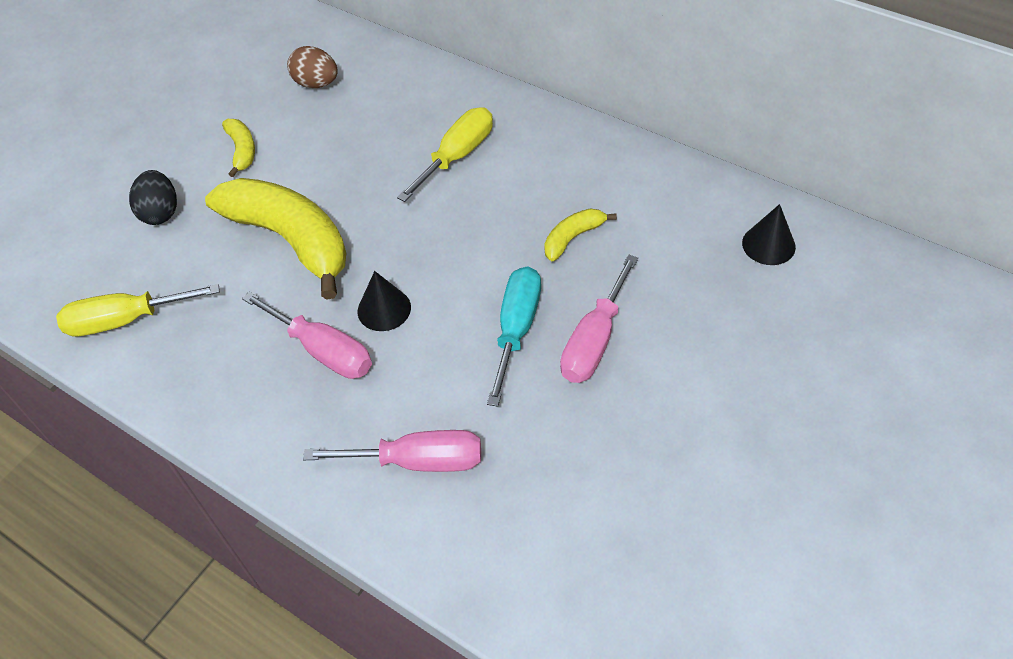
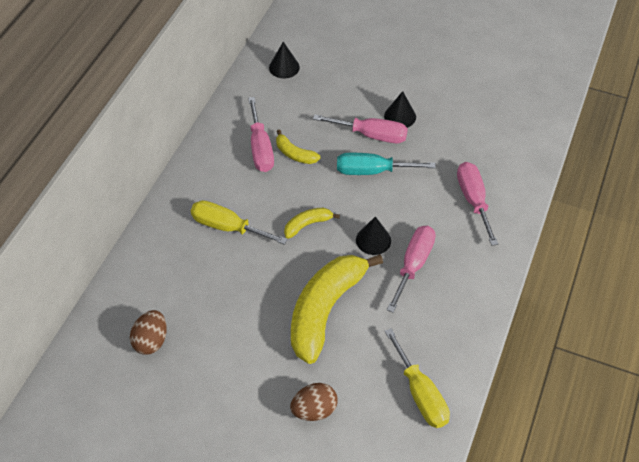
camera: 105 degrees left, 0 degrees up
(160, 212) = (314, 410): black egg -> brown egg
(242, 150) = (237, 373): yellow banana -> yellow banana (307, 224)
(592, 200) = (260, 148): none -> pink screwdriver
(632, 389) = (400, 116): none -> black cone

